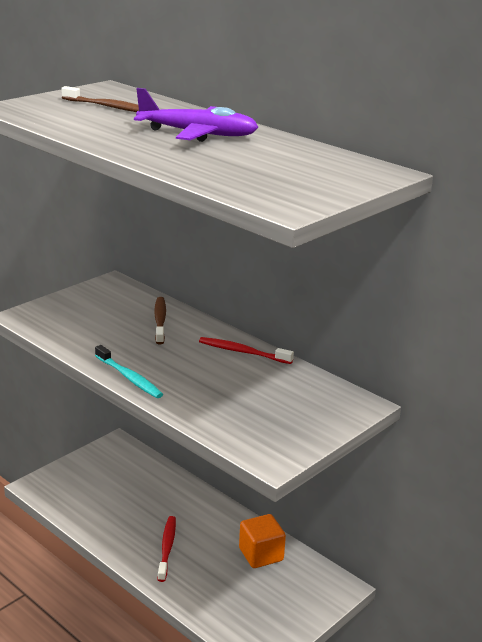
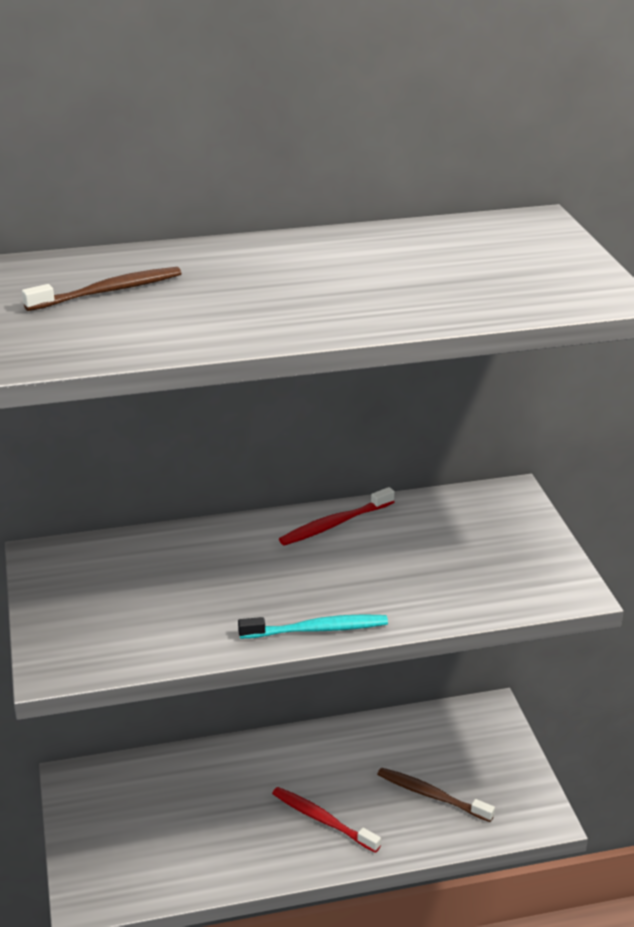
camera: 55 degrees left, 5 degrees up
(160, 321) = (196, 555): brown toothbrush -> brown toothbrush (431, 795)
(198, 134) = (301, 271): purple plane -> none
(261, 554) = (396, 746): orange cube -> none

